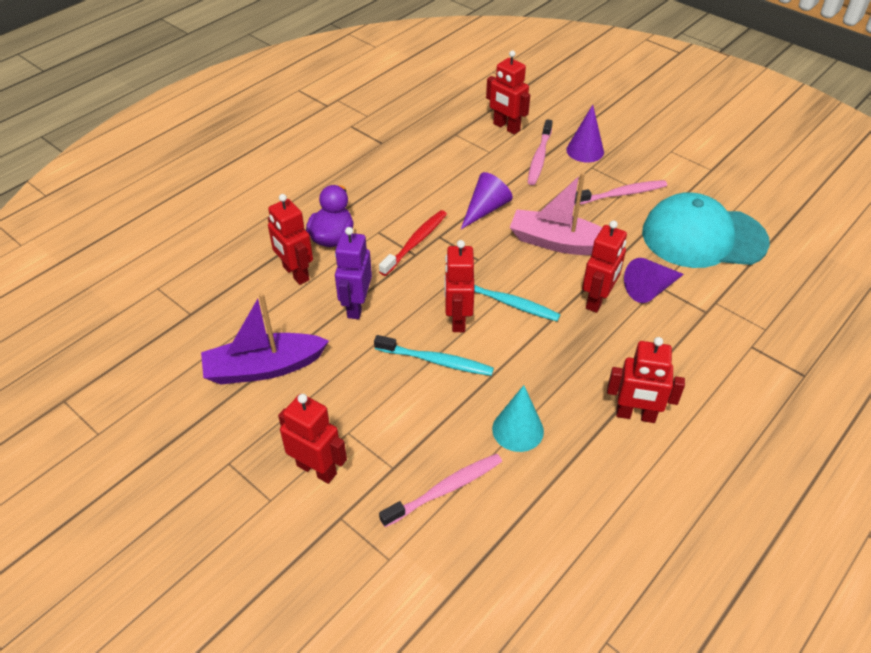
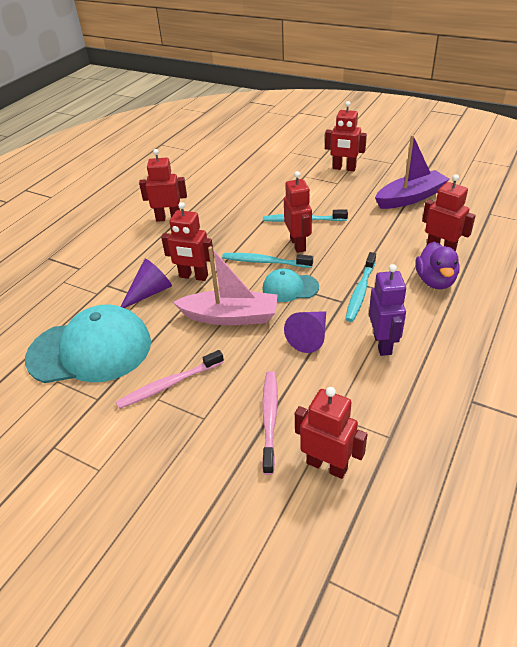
camera: 170 degrees right, 5 degrees down
(356, 306) = (377, 238): purple robot -> purple robot (382, 343)
(415, 242) = (360, 291): red toothbrush -> turquoise toothbrush
(445, 489) = (273, 174): pink toothbrush -> none
(488, 262) = (290, 288): none -> turquoise cap
(518, 430) = (240, 200): turquoise cone -> none
(585, 150) = (213, 444): purple cone -> none
(597, 300) = (193, 276): red robot -> red robot turned 90 degrees counterclockwise

